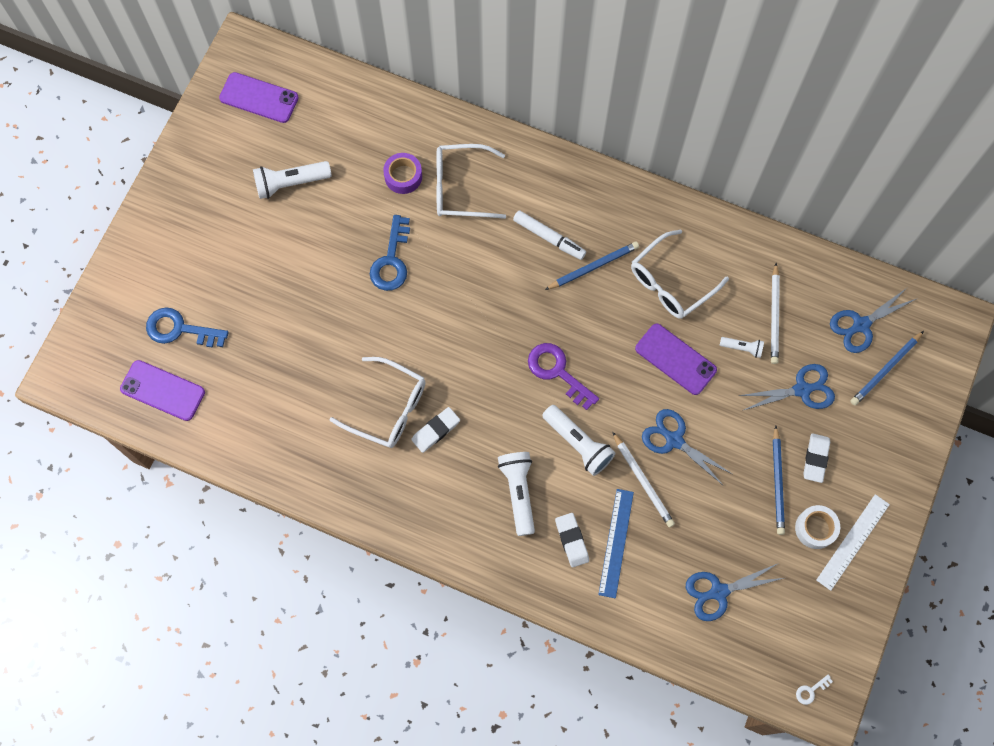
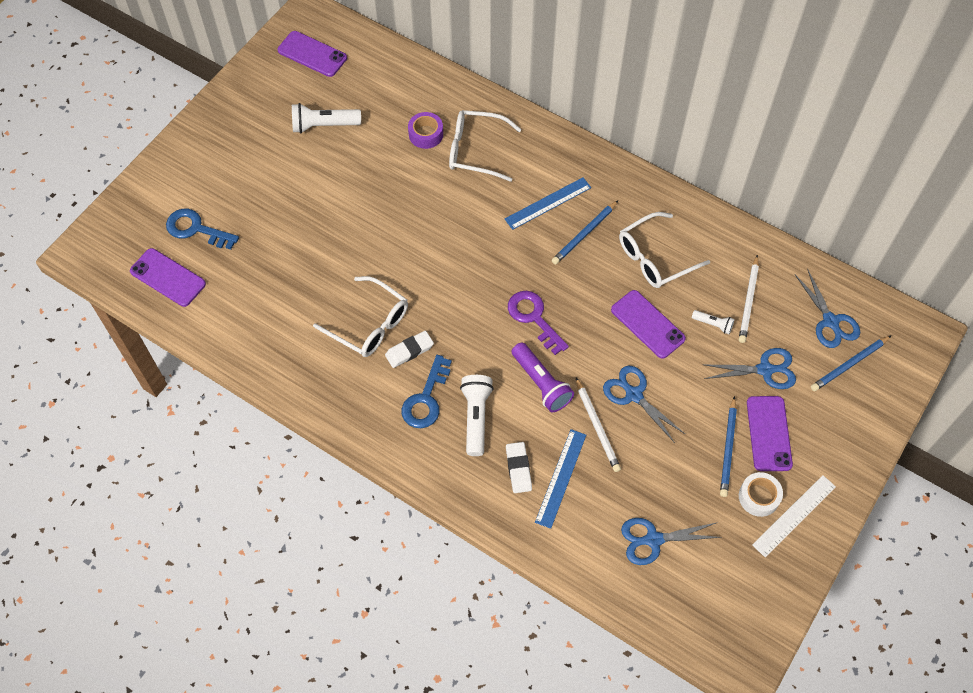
camera: 10 degrees right, 10 degrees down
(391, 260) = (400, 201): blue key -> blue key (426, 399)
(548, 237) = (548, 203): white marker -> blue ruler
(578, 443) = (541, 383): white flashlight -> purple flashlight
(593, 267) = (584, 234): blue pencil -> blue pencil turned 150 degrees clockwise
(811, 691) = (730, 649): white key -> none
(815, 459) = (768, 433): white eraser -> purple phone
(860, 325) = (830, 322): blue scissors -> blue scissors turned 90 degrees counterclockwise

